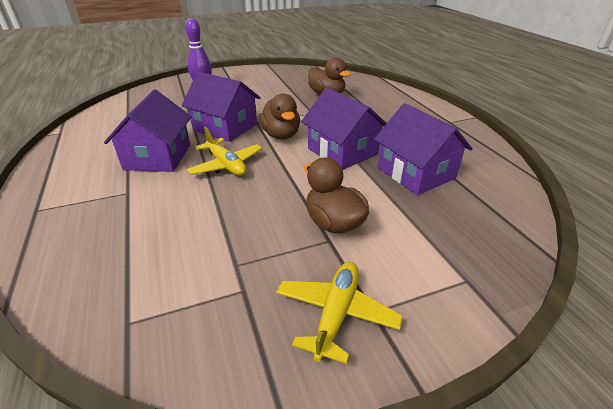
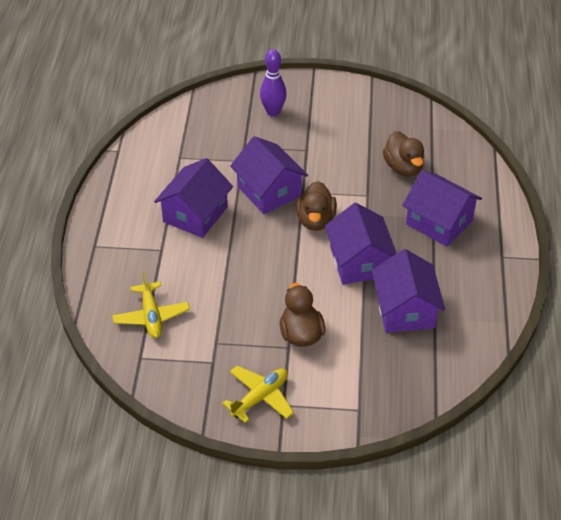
camera: 25 degrees right, 10 degrees up
(226, 165) = (248, 244): yellow plane -> yellow plane (151, 316)
(382, 115) = (439, 222): none -> purple house

